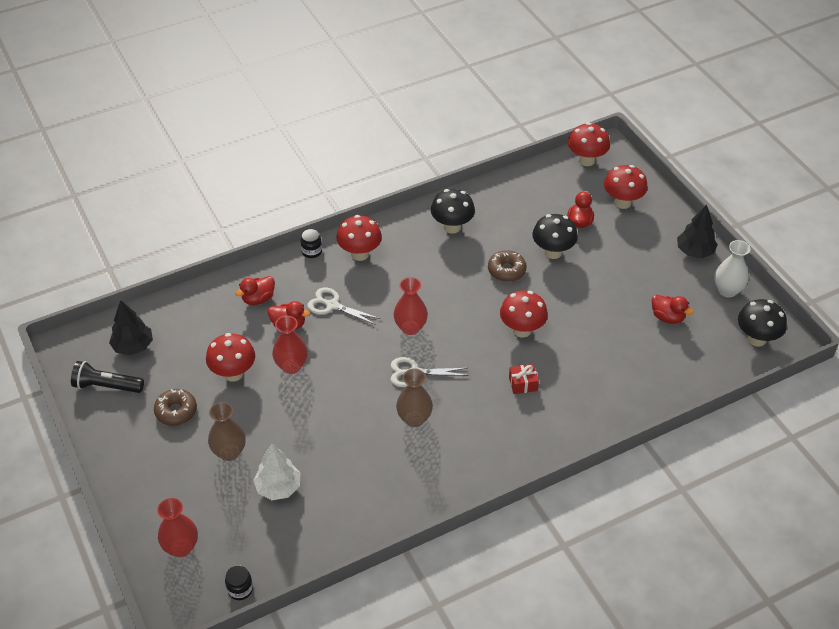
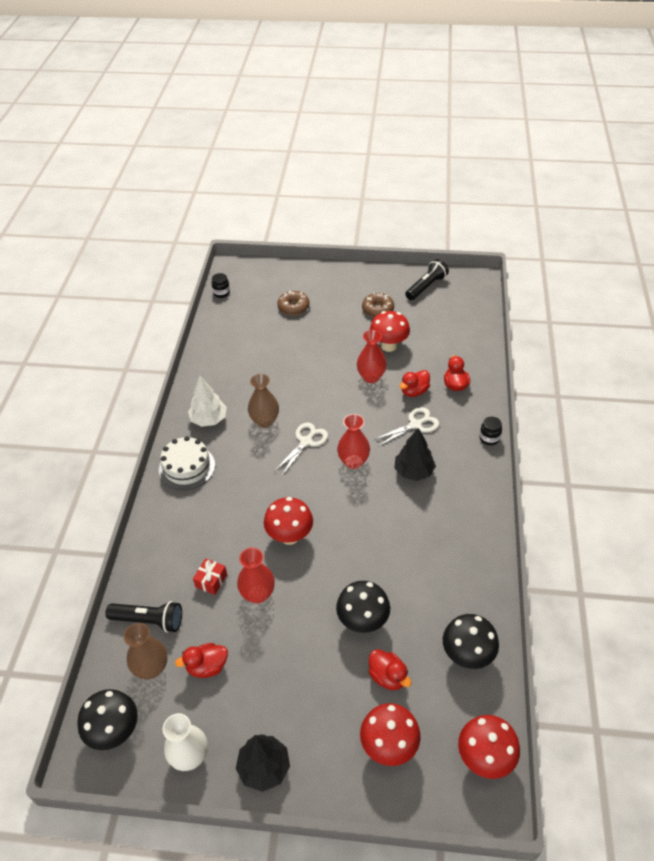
camera: 125 degrees right, 0 degrees up
(133, 346) = (454, 308): black tree -> black tree (413, 471)
(181, 547) = (272, 280): red vase -> red vase (258, 594)
(229, 452) = (322, 321): brown vase -> brown vase (151, 668)
(278, 487) = (274, 332): white tree -> white tree (209, 419)
(360, 254) = (464, 468): red mushroom -> none
(452, 227) = (455, 555): black mushroom -> black mushroom (467, 655)
(506, 270) = (367, 566): brown donut -> brown donut (293, 307)
(517, 446) = (187, 467): none -> white cake
(523, 384) = (236, 503): red gift -> red gift (211, 580)
(672, 374) = (148, 620): none -> black flashlight

